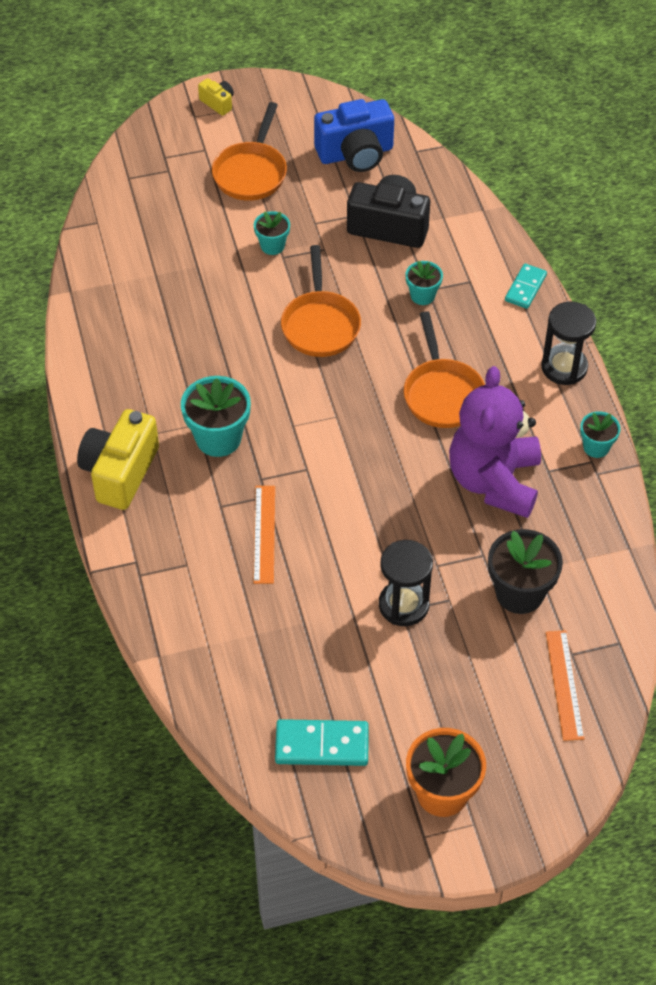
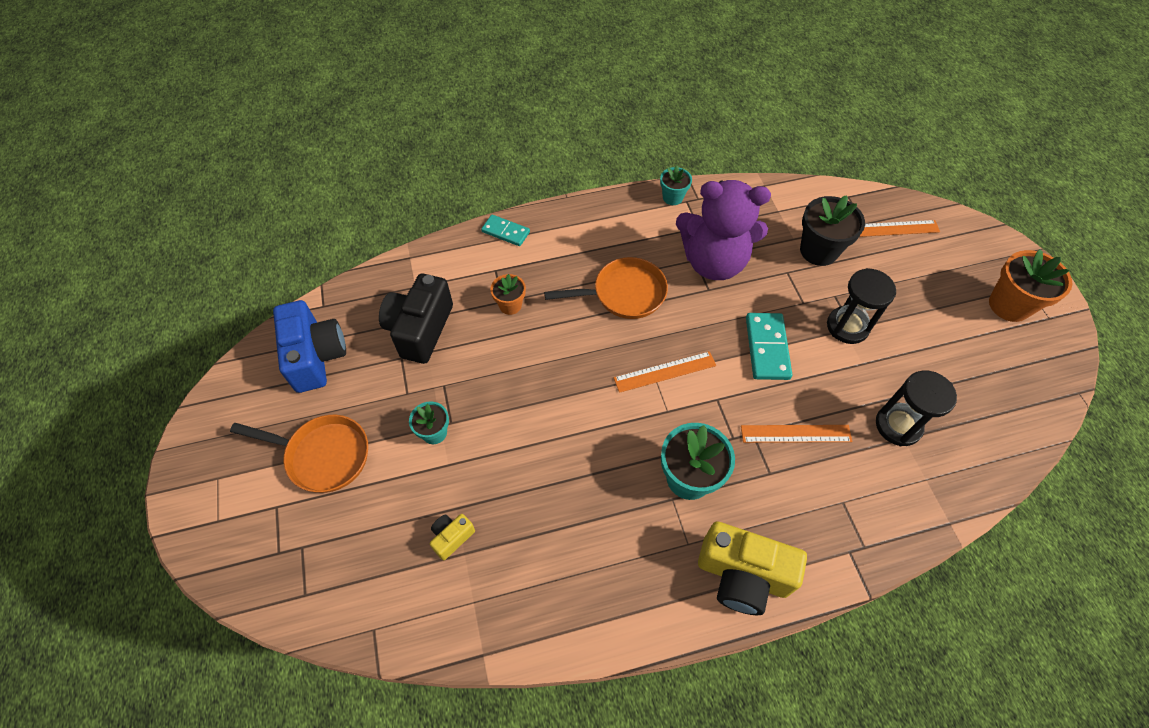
camera: 90 degrees left, 5 degrees up
(218, 103) = (202, 494): yellow camera -> yellow camera (452, 537)
(320, 324) = (543, 388): orange pan -> none
(322, 745) = (997, 386): turquoise domino -> turquoise domino (767, 348)
(340, 425) = (665, 372): none -> orange ruler
(422, 295) = (510, 305): turquoise flower pot -> orange flower pot
(564, 367) = (593, 212): black hourglass -> black hourglass (898, 425)

